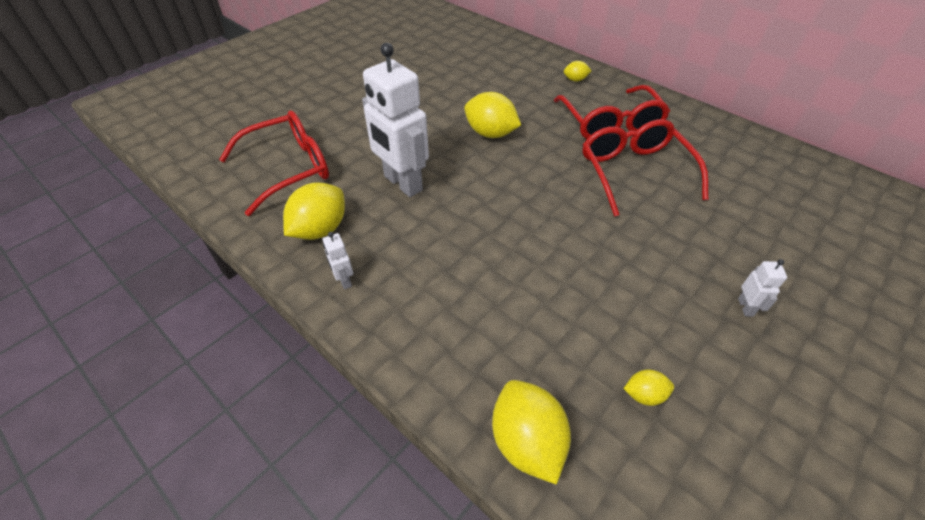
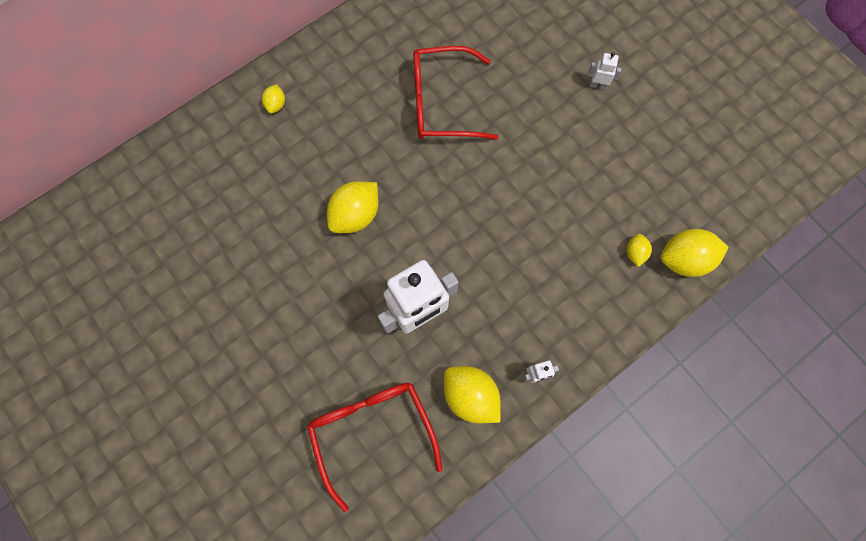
camera: 80 degrees left, 25 degrees up
(610, 123) = (364, 97): red glasses -> none
(644, 395) = (658, 178): yellow lemon -> yellow lemon (634, 253)

